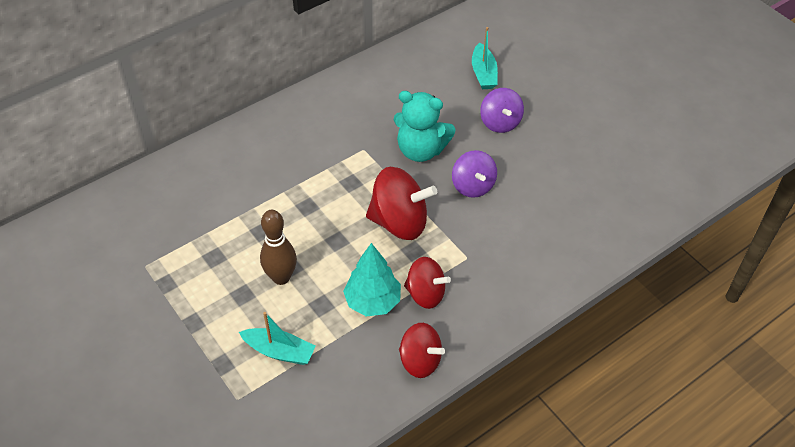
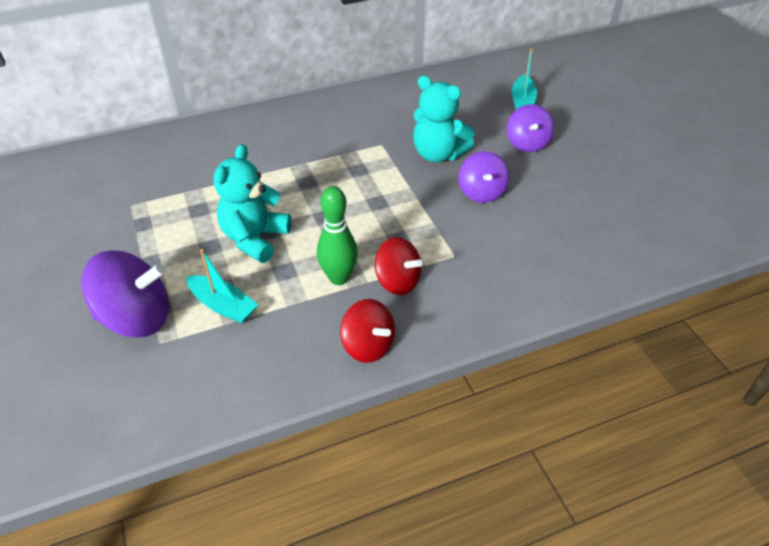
camera: 15 degrees right, 5 degrees down
(206, 380) = (137, 318): none -> purple spinning top
(281, 277) = (255, 238): brown bowling pin -> turquoise teddy bear
(373, 301) = (339, 278): turquoise tree -> green bowling pin
(399, 222) = (394, 211): red spinning top -> none

